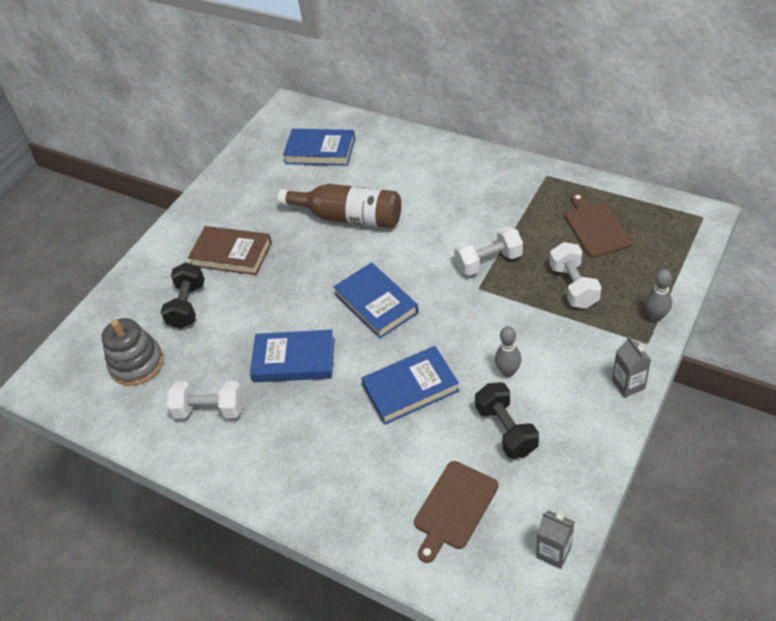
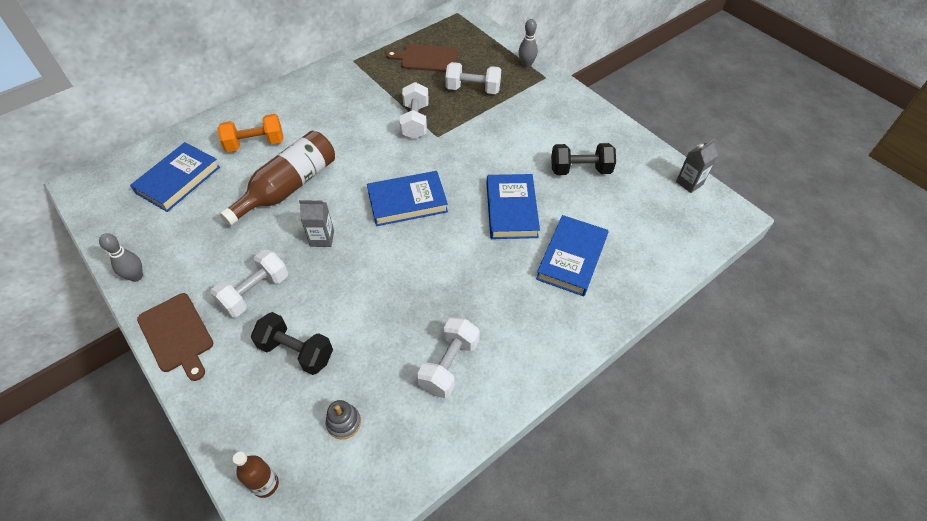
camera: 75 degrees left, 5 degrees up
(78, 342) = (265, 484): none -> brown bottle
(137, 363) = (344, 422): grey stacking toy -> grey stacking toy, size x0.52
(231, 254) = (255, 292): brown book -> white dumbbell
(294, 360) = (431, 279): blue book -> blue book (571, 258)
(387, 171) = (255, 143): none -> orange dumbbell
(454, 508) = (634, 222): brown cutting board -> brown cutting board (177, 335)
(508, 372) = (529, 150): grey bowling pin -> grey bowling pin (136, 276)
(628, 384) = (574, 98): grey carton -> grey carton (322, 238)

